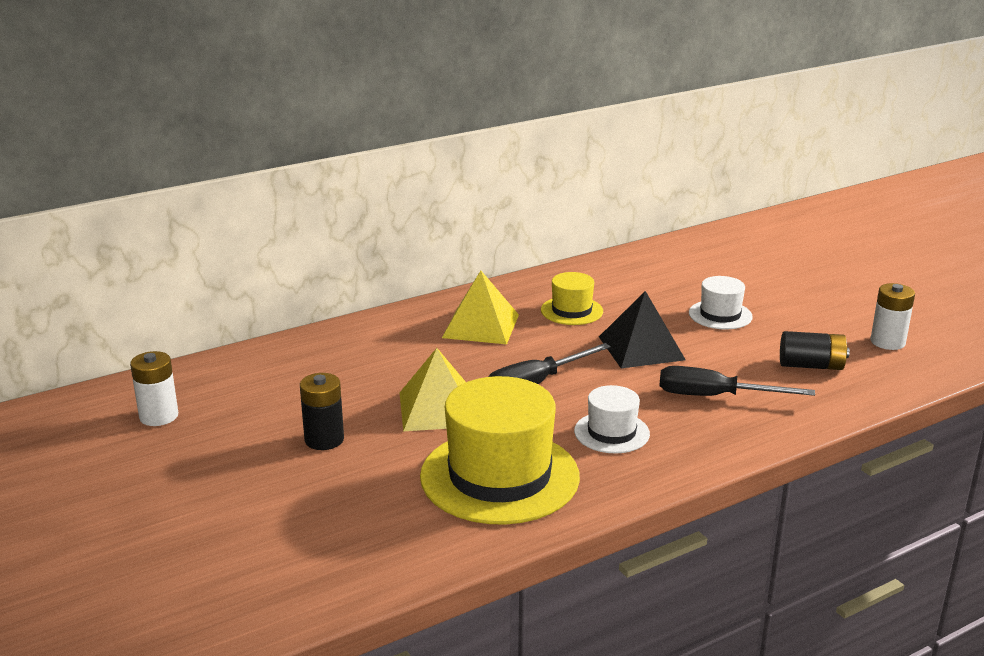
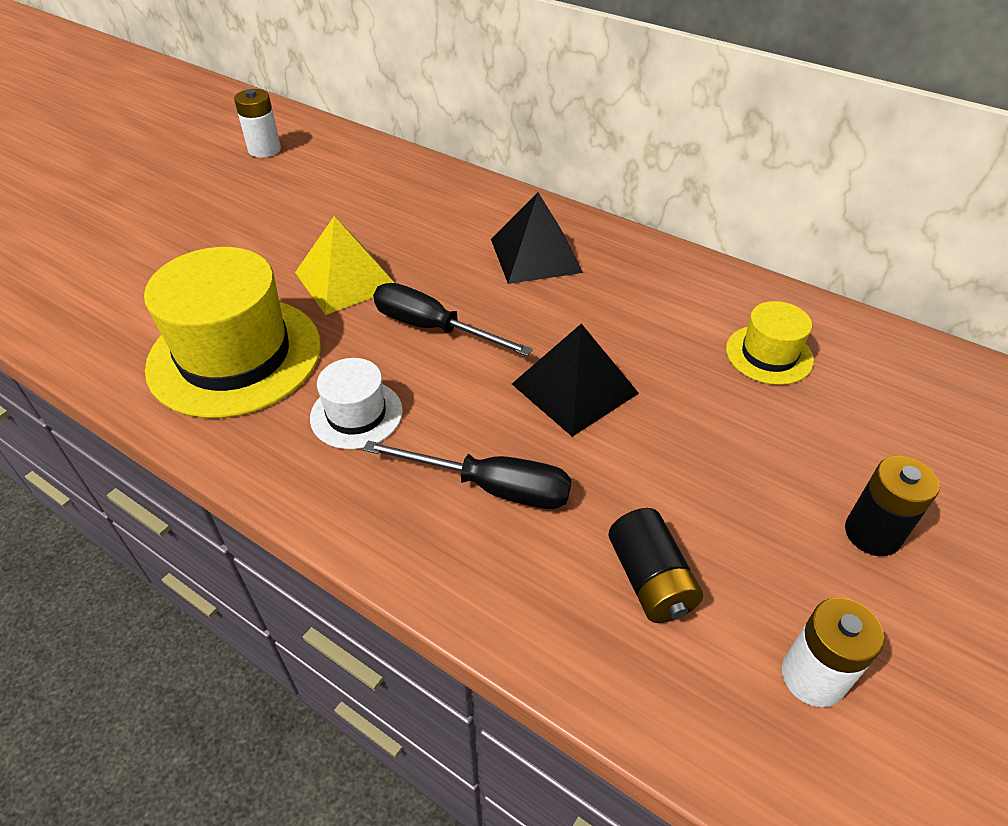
camera: 65 degrees right, 20 degrees up
(324, 439) = (261, 235): black battery -> black battery (872, 533)
(480, 326) = (535, 255): yellow pyramid -> black pyramid
(572, 311) = (625, 308): yellow hat -> yellow hat (769, 354)
(714, 396) = (491, 487): black screwdriver -> black screwdriver turned 120 degrees clockwise
(720, 315) = (729, 442): white hat -> none

